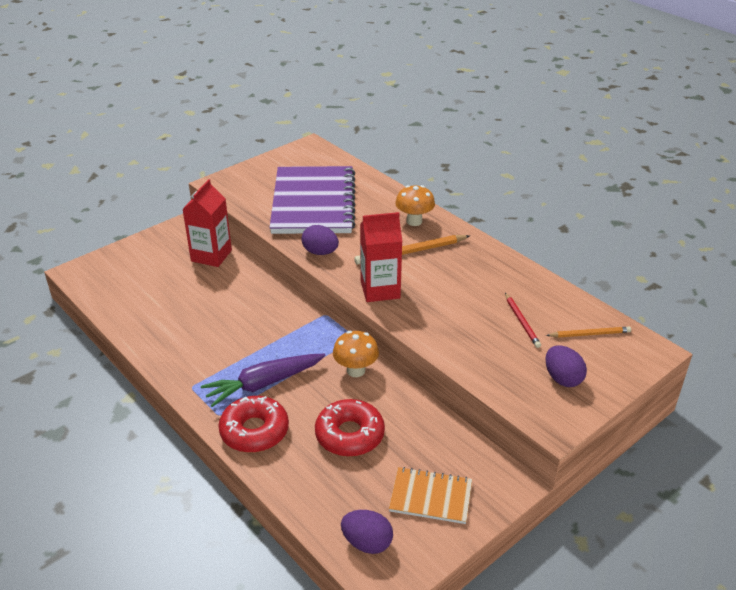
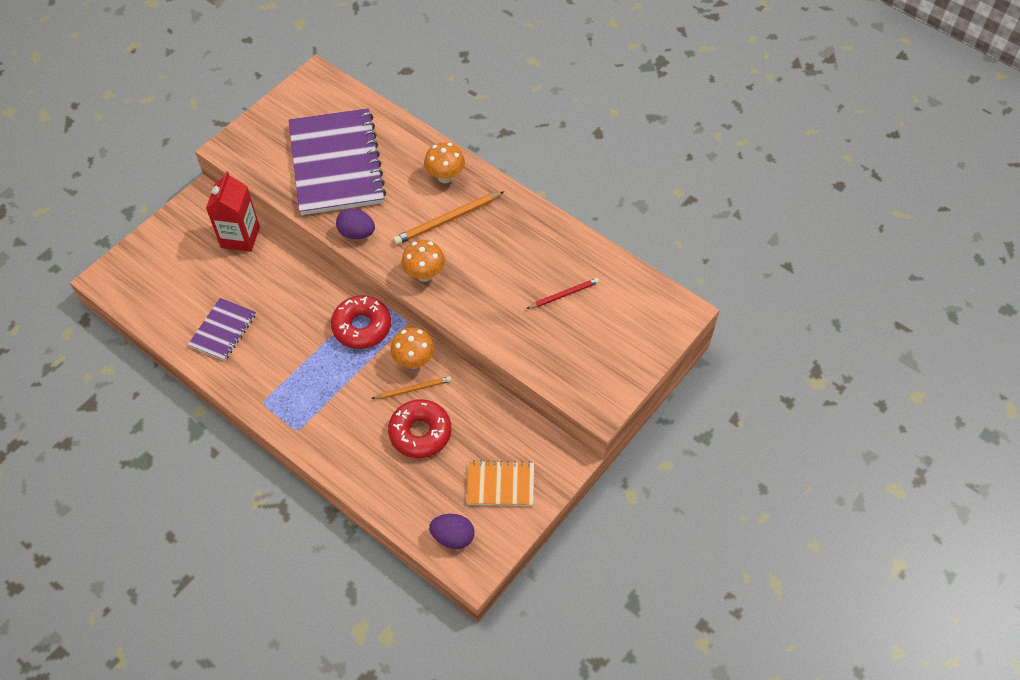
camera: 10 degrees left, 20 degrees up
(172, 323) = (223, 330): none -> purple notebook
(254, 431) = (333, 442): red donut -> red donut (362, 327)
(263, 384) = (330, 389): purple carrot -> none
(380, 290) = (424, 274): red carton -> orange mushroom
(522, 322) = (564, 294): red pencil -> red pencil turned 90 degrees counterclockwise
(562, 379) = (604, 356): purple egg -> none
(589, 334) = (627, 300): orange pencil -> orange pencil (413, 389)

